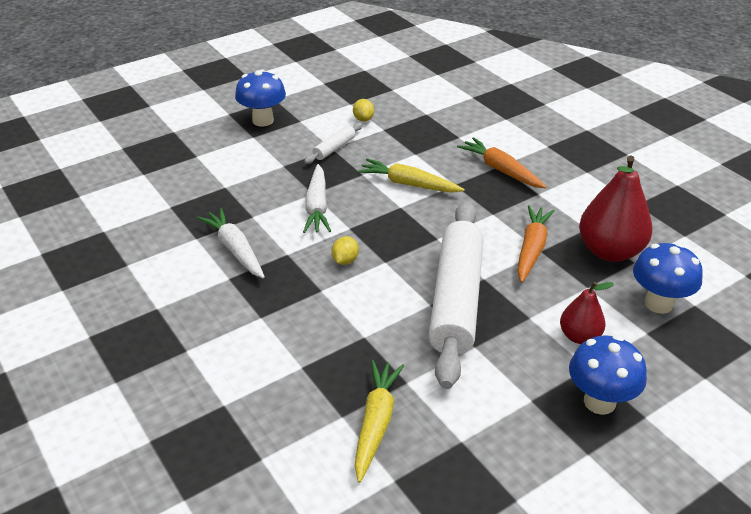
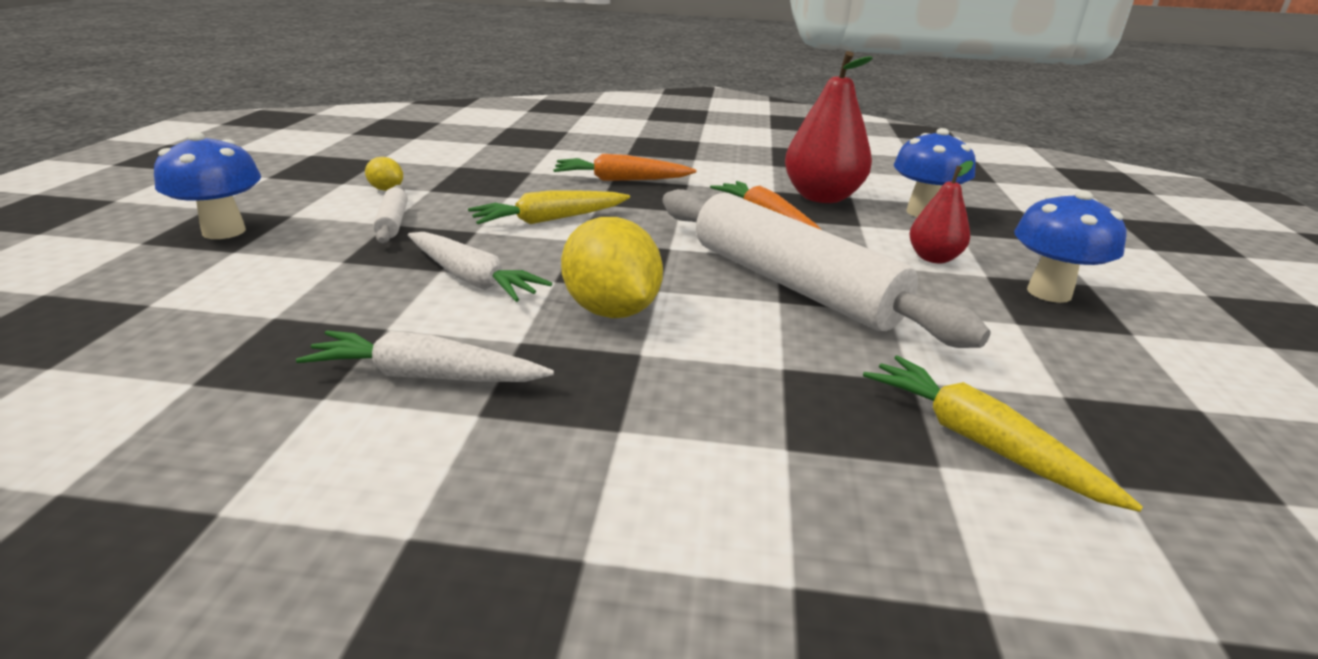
camera: 50 degrees left, 10 degrees down
(345, 260) = (611, 310): yellow lemon -> yellow lemon, size x2.10

